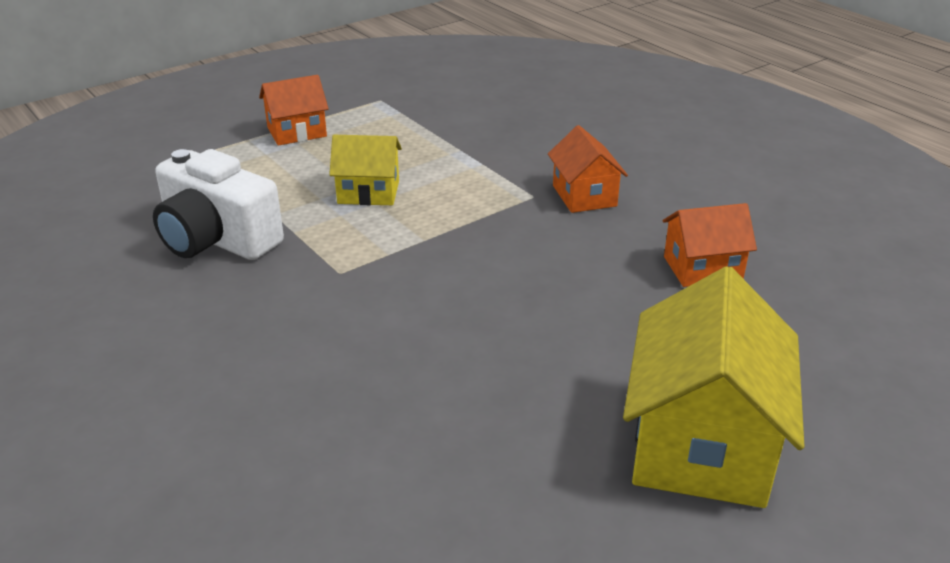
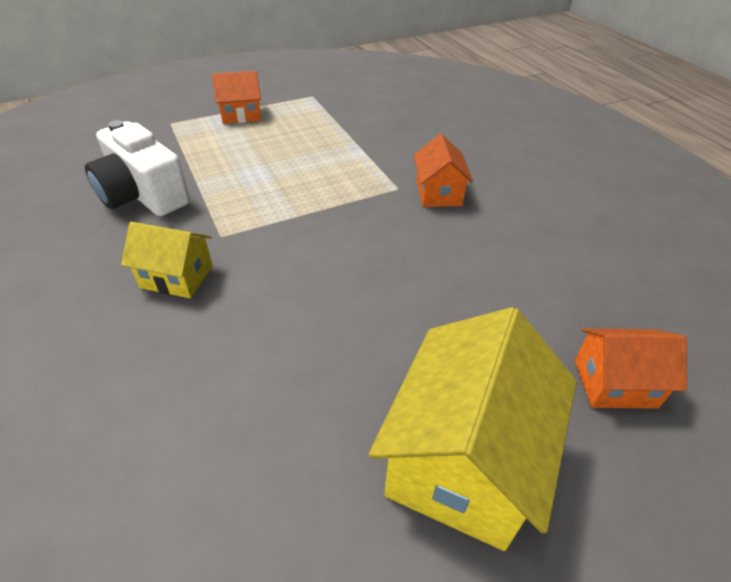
camera: 10 degrees right, 10 degrees up
(368, 192) = (272, 170): yellow house -> yellow house (177, 277)
(702, 268) = (517, 273): orange house -> orange house (614, 383)

